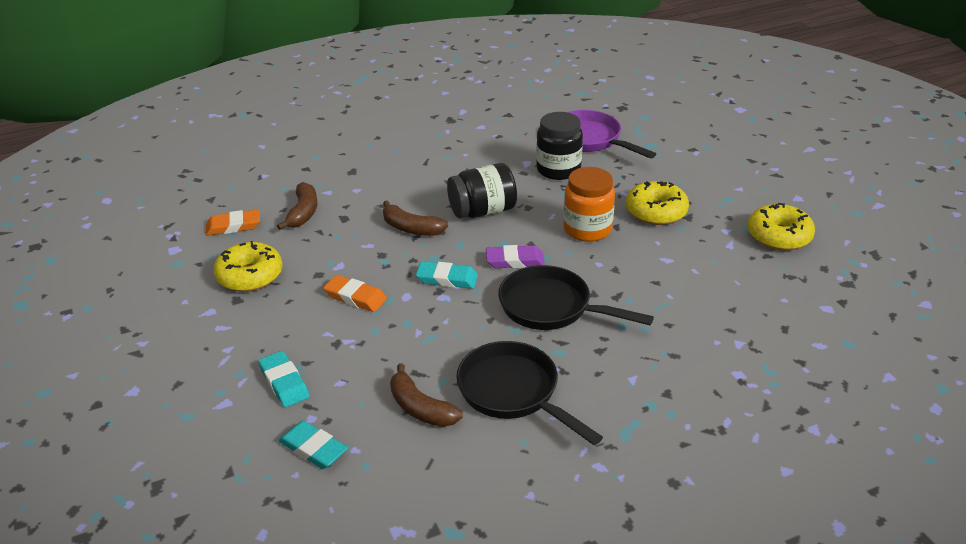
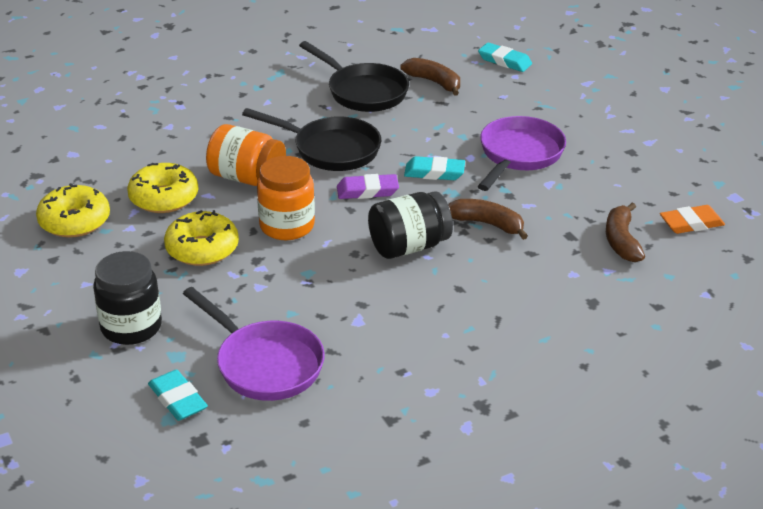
camera: 175 degrees right, 0 degrees up
(250, 276) = (633, 172): yellow donut -> yellow donut (164, 198)
(284, 382) = (548, 95): turquoise eraser -> turquoise eraser (178, 399)
(355, 297) = (518, 155): orange eraser -> purple pan
(558, 170) = (315, 309): black jar -> black jar (131, 327)
(633, 276) = (247, 178): none -> orange jar

